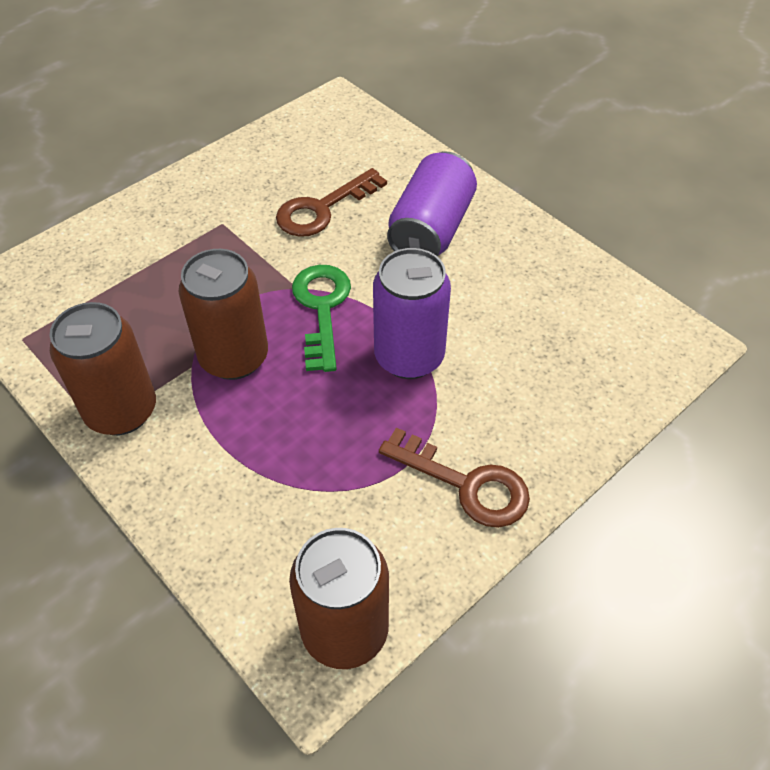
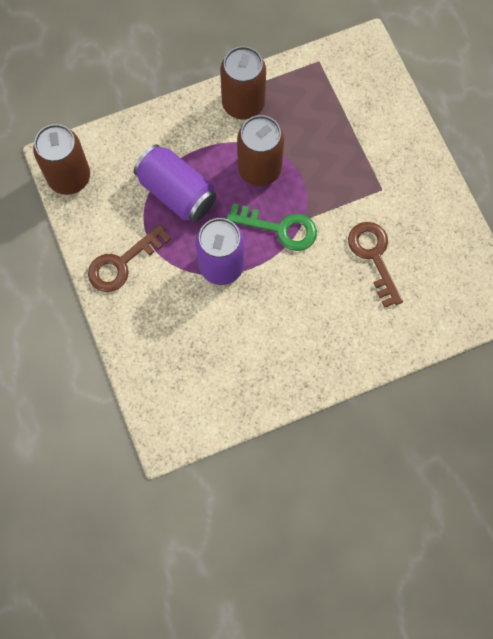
camera: 110 degrees right, 20 degrees up
(431, 229) = (327, 321): purple can -> purple can (176, 192)

